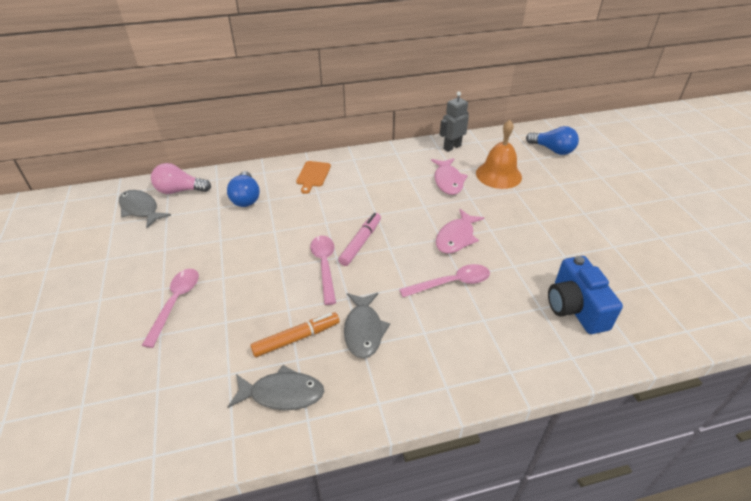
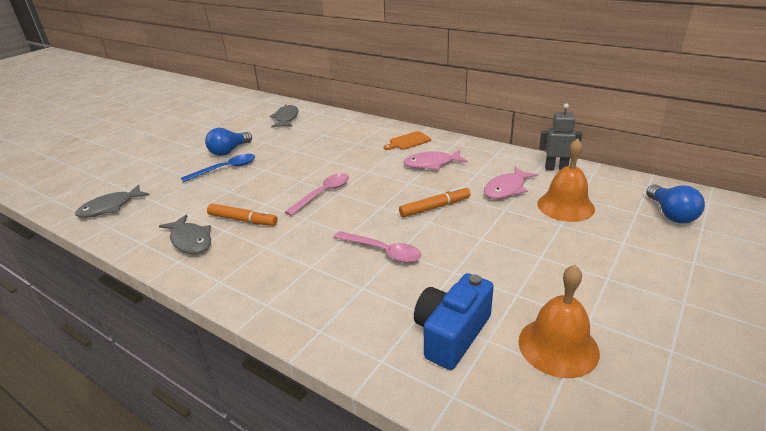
camera: 50 degrees right, 10 degrees down
(175, 303) = (225, 169): pink spoon -> blue spoon
(180, 191) = (319, 117): pink light bulb -> none
(246, 198) = (346, 136): blue light bulb -> blue light bulb (229, 151)
(360, 242) = (368, 193): pink marker -> none
(363, 330) = (281, 240): grey fish -> grey fish (110, 207)
(427, 224) = (435, 207): none -> orange marker
(456, 237) = (441, 227): pink fish -> pink fish (432, 164)
(624, 273) = (558, 346): none -> orange bell

